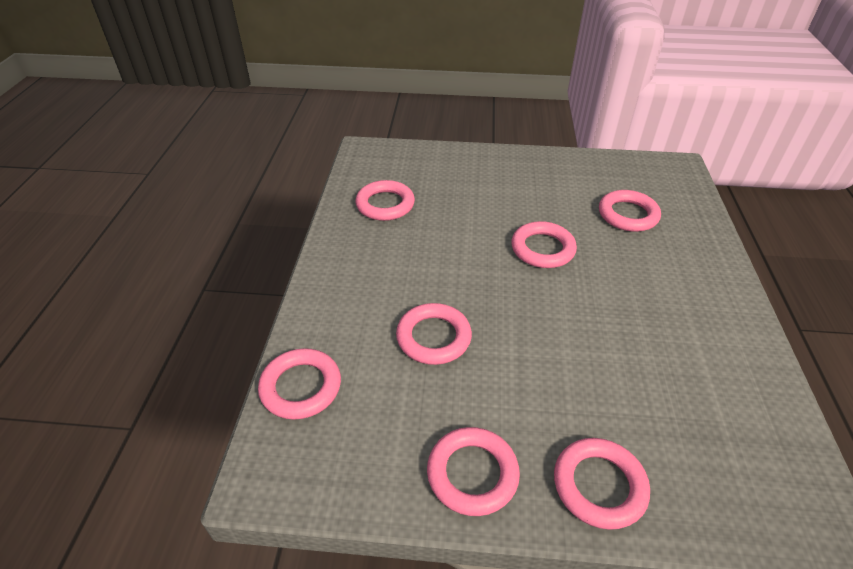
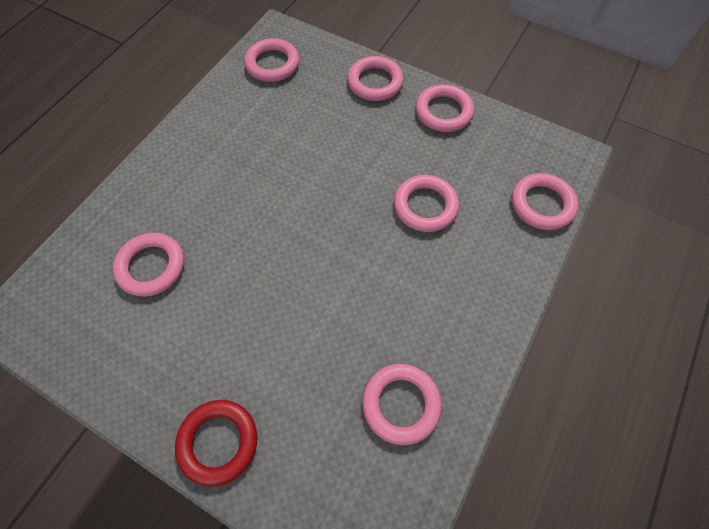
camera: 155 degrees left, 20 degrees up
(490, 160) = (218, 442): none -> red ring
(542, 249) = (272, 258): pink ring -> pink ring (272, 64)

